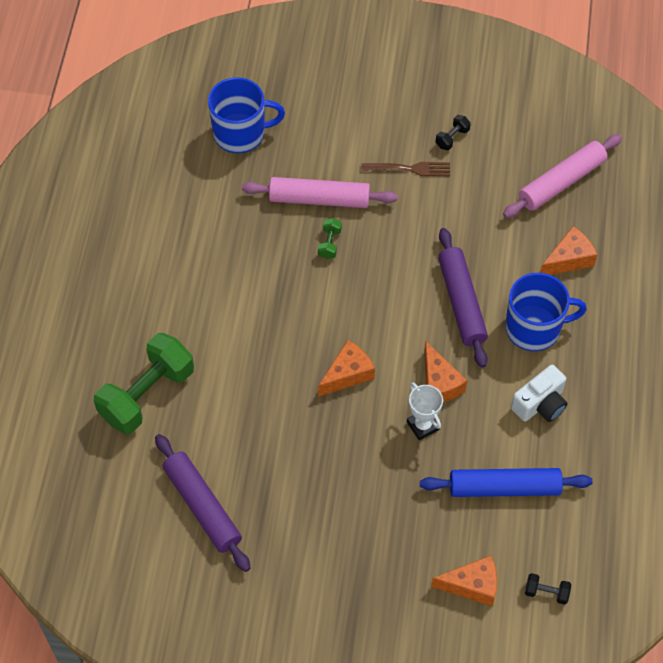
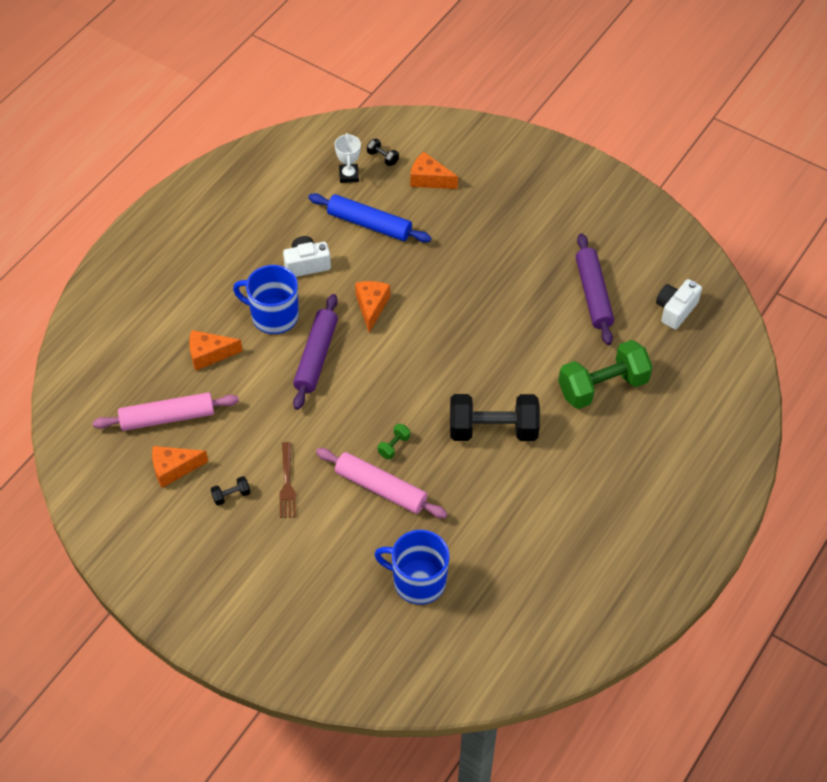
camera: 155 degrees left, 5 degrees down
(99, 527) = (675, 310): none -> white camera
(240, 300) = (493, 430): none -> black dumbbell
(347, 374) = (437, 340): orange cheese -> orange cheese (174, 469)
(409, 169) = (287, 483): brown fork -> brown fork turned 120 degrees counterclockwise
(423, 425) = (402, 284): white trophy -> white trophy (348, 175)

